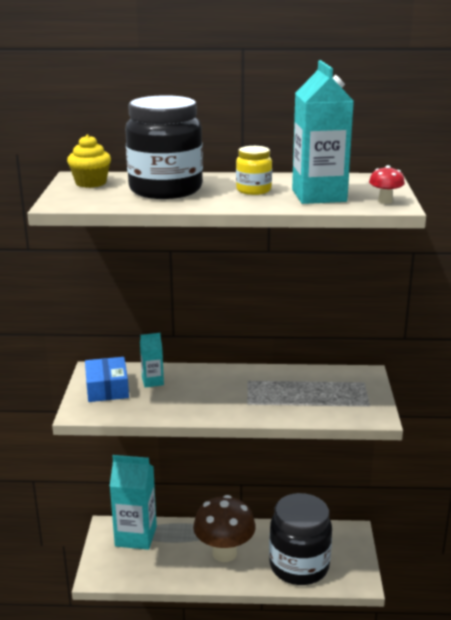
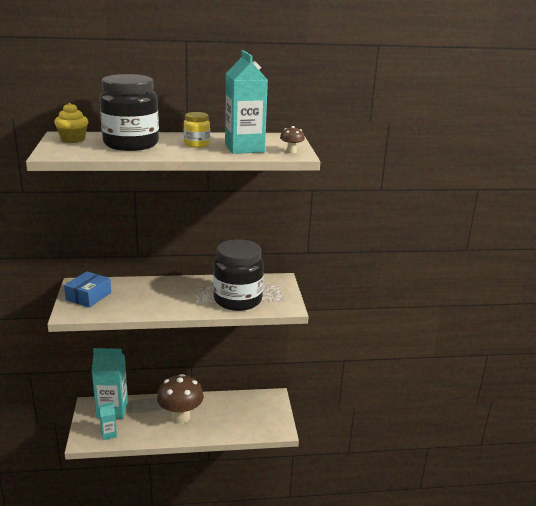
camera: 10 degrees left, 0 degrees up
(107, 388) = (88, 296): blue box -> blue box turned 45 degrees clockwise
(152, 381) = (123, 290): turquoise carton -> turquoise carton (108, 434)
(299, 566) = (236, 422): black jar -> black jar (237, 300)
(385, 201) = (291, 152): red mushroom -> brown mushroom

